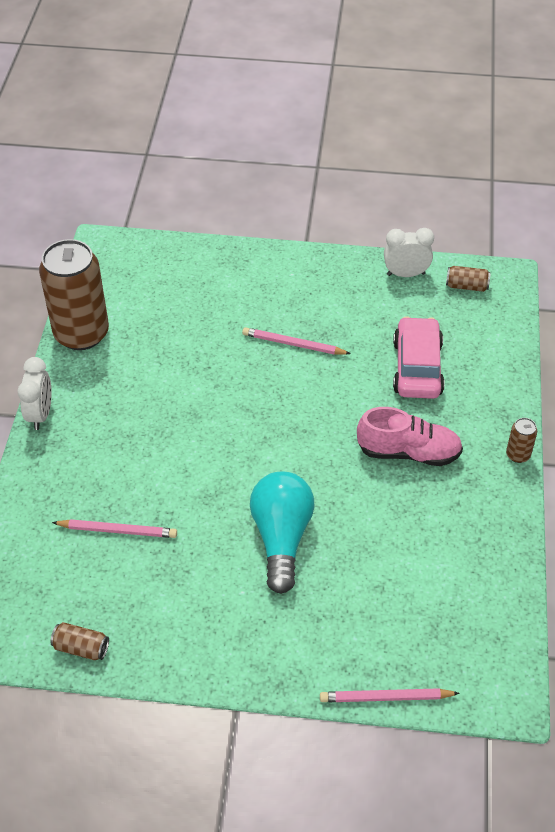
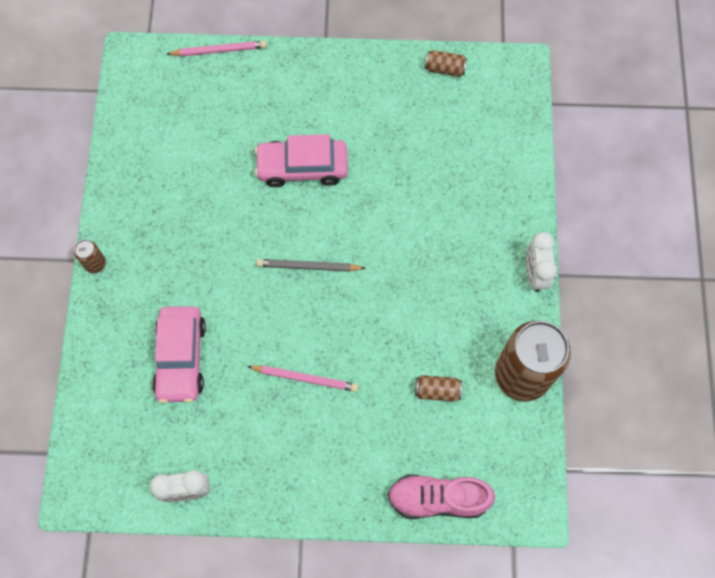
camera: 175 degrees right, 20 degrees up
(117, 530) = (438, 164): pink pencil -> none
(281, 538) = (302, 167): turquoise light bulb -> pink car
(282, 437) = (308, 266): none -> grey pencil
(408, 452) = (194, 258): pink shoe -> pink shoe (438, 499)
(466, 286) = (121, 477): brown can -> brown can (437, 391)

